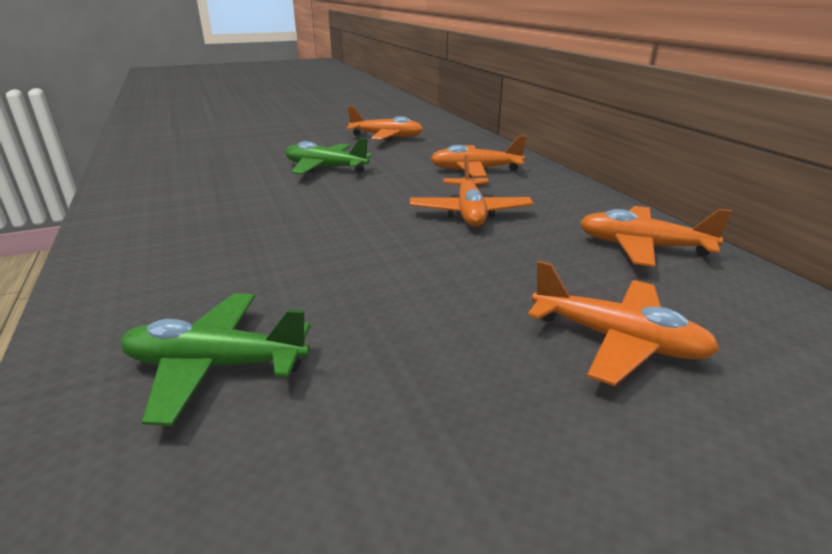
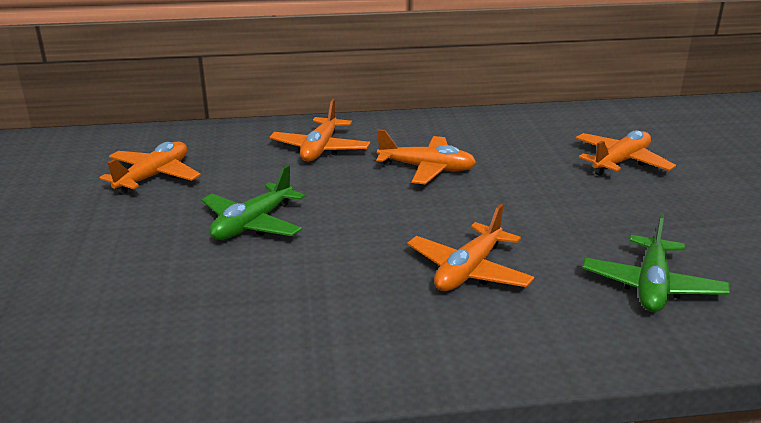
camera: 75 degrees left, 0 degrees up
(642, 247) = (509, 127): orange plane -> orange plane (468, 271)

